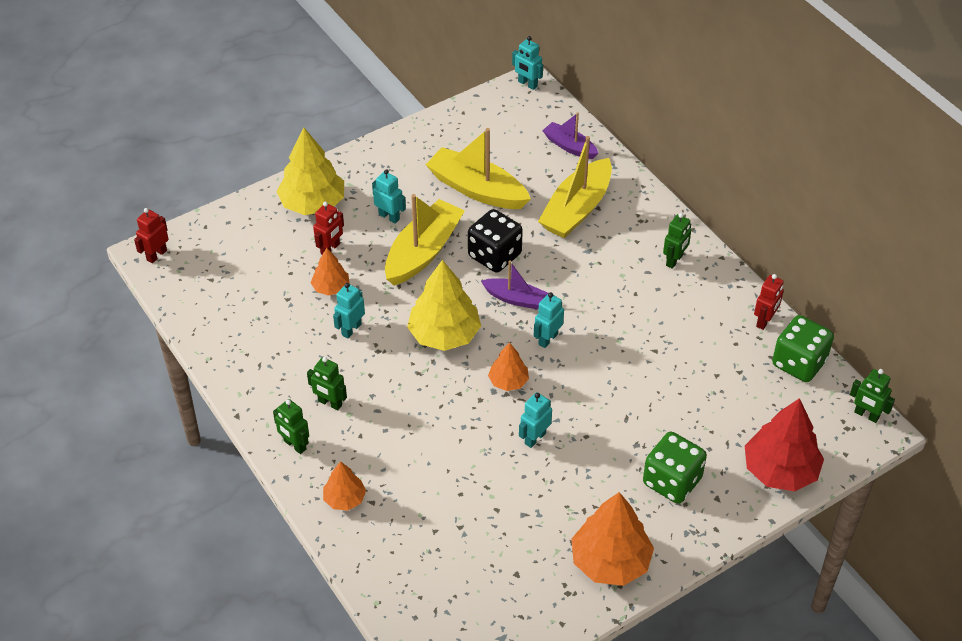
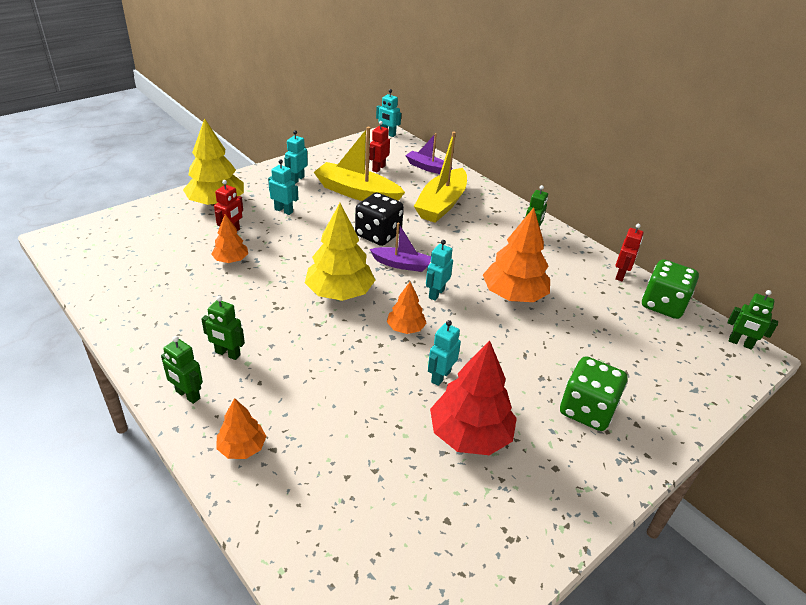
camera: 10 degrees left, 10 degrees down
(156, 255) = (65, 239): red robot -> red robot (378, 168)
(351, 329) = (250, 291): turquoise robot -> turquoise robot (297, 179)
(423, 252) = (315, 233): yellow boat -> none
(610, 561) = (549, 498): orange tree -> orange tree (514, 295)
(780, 470) = (686, 394): red tree -> red tree (470, 435)

